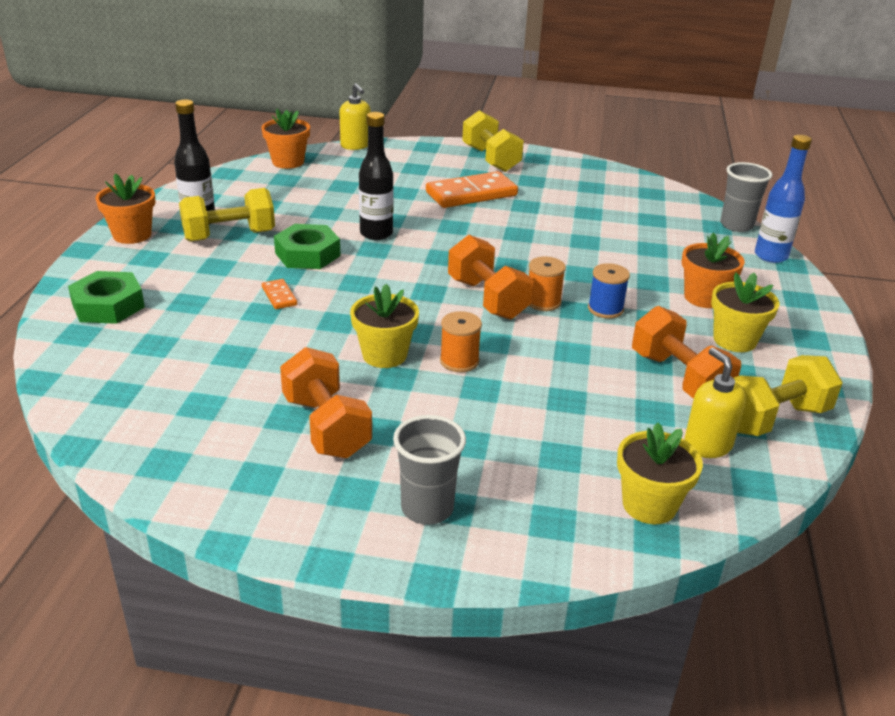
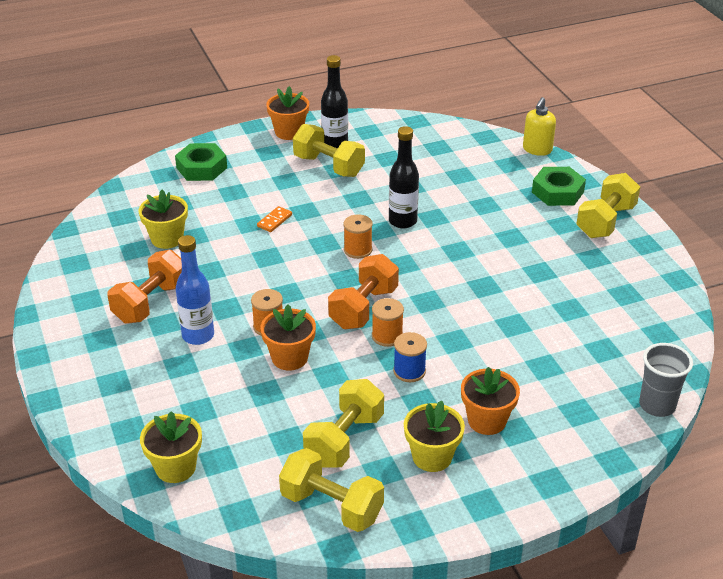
camera: 60 degrees right, 5 degrees up
(288, 162) = (466, 135): orange flower pot -> orange flower pot (289, 358)
(307, 254) = (339, 207): green nut -> green nut (557, 192)
(384, 355) = (246, 292): yellow flower pot -> yellow flower pot (167, 239)
(391, 270) = (358, 250): none -> orange spool
(427, 508) = (104, 373): grey cup -> none
(471, 194) = (524, 237): orange domino -> none
(679, 378) = (344, 440): orange dumbbell -> yellow dumbbell
(707, 445) = (266, 478): yellow soap dispenser -> none
(770, 256) = (616, 444): blue bottle -> blue bottle (198, 336)

